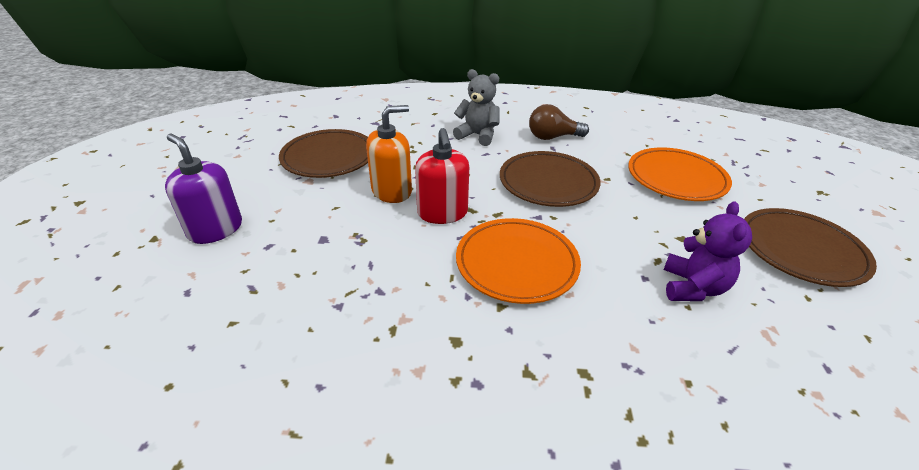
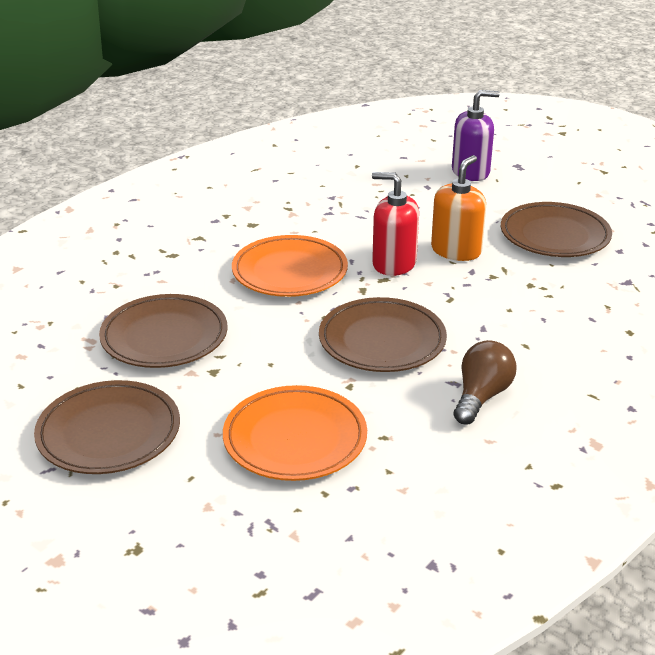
camera: 125 degrees right, 5 degrees down
(392, 191) = (456, 250): orange soap dispenser -> orange soap dispenser turned 150 degrees counterclockwise
(477, 135) = (534, 340): grey teddy bear -> none
(692, 287) = (164, 337): purple teddy bear -> brown plate

